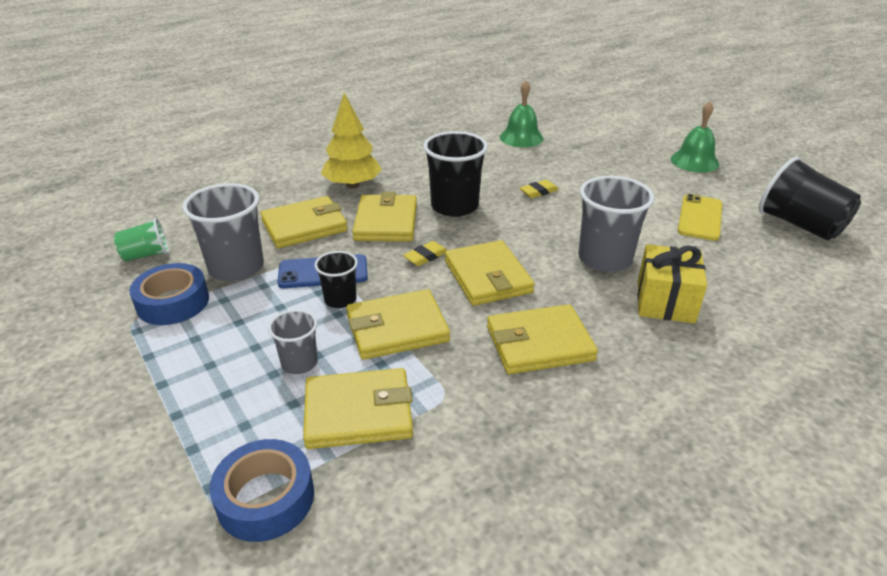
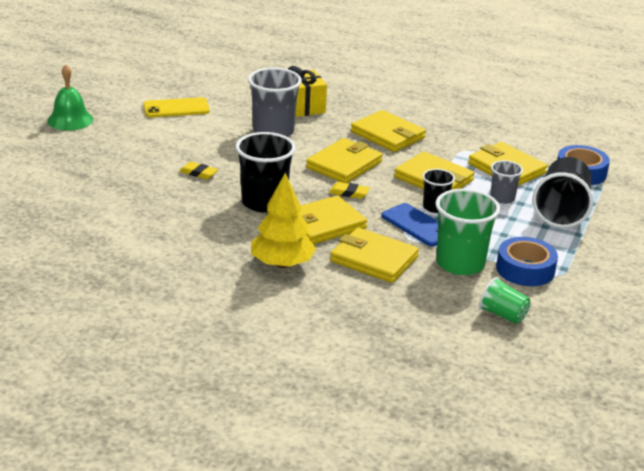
camera: 125 degrees left, 5 degrees down
(236, 267) = (460, 263): grey cup -> green cup
(521, 137) = (86, 206): green bell -> none
(800, 225) = (152, 77): black cup -> black cup (561, 211)

